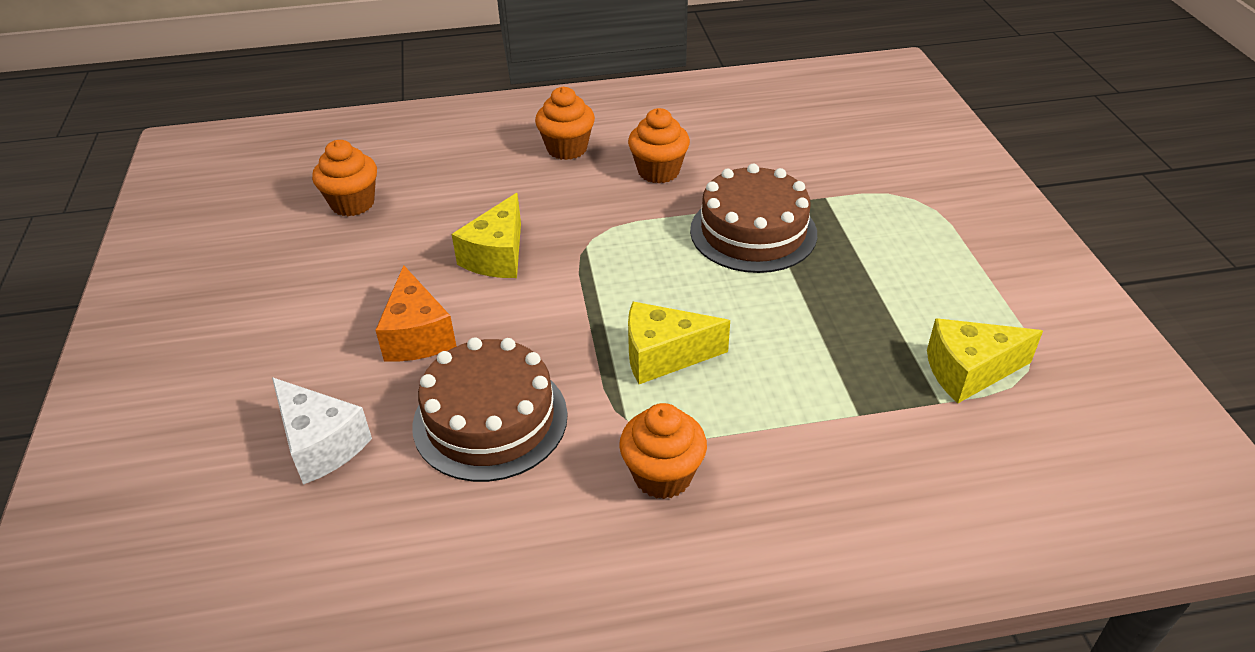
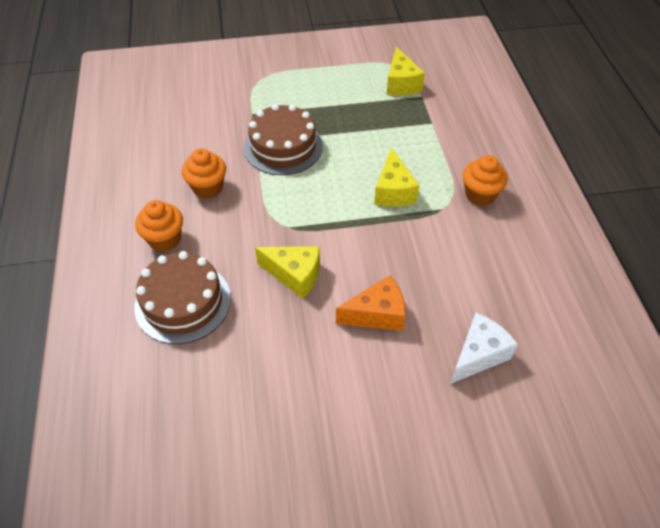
camera: 90 degrees left, 10 degrees up
(352, 203) = (213, 382): orange cupcake -> none
(490, 419) = (449, 268): brown cake -> brown cake (183, 302)

